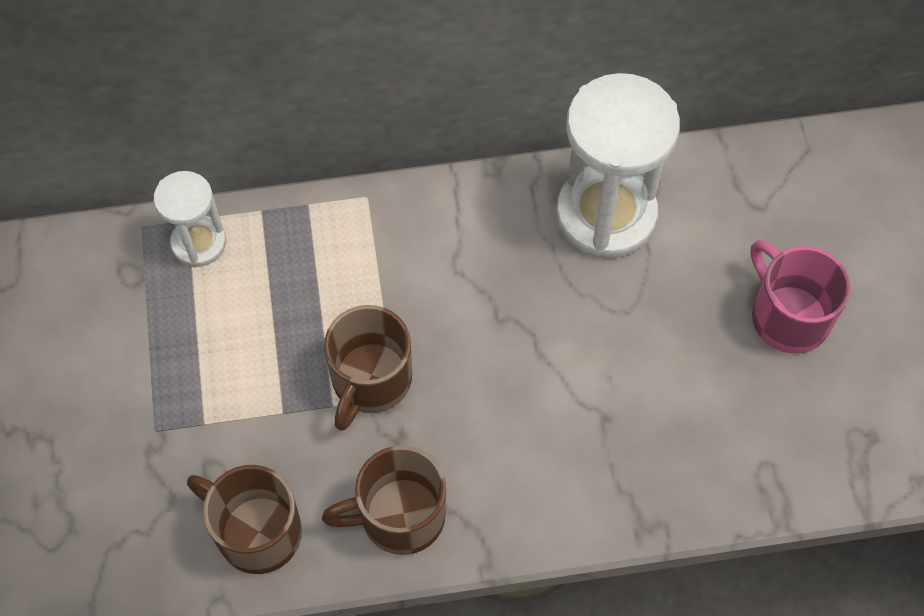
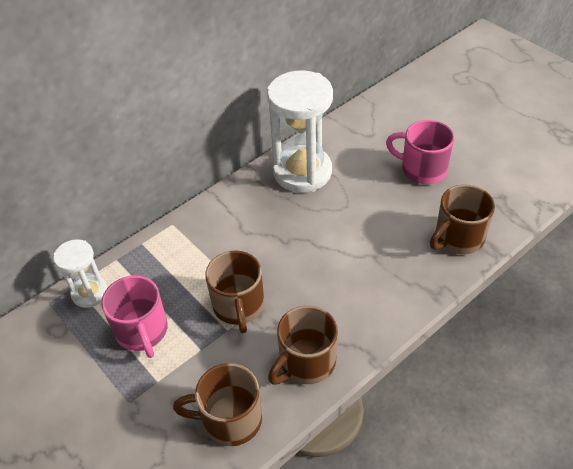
camera: 30 degrees left, 15 degrees down
(228, 341) = (142, 331): none -> pink mug
(746, 463) = (458, 238): none -> brown mug

